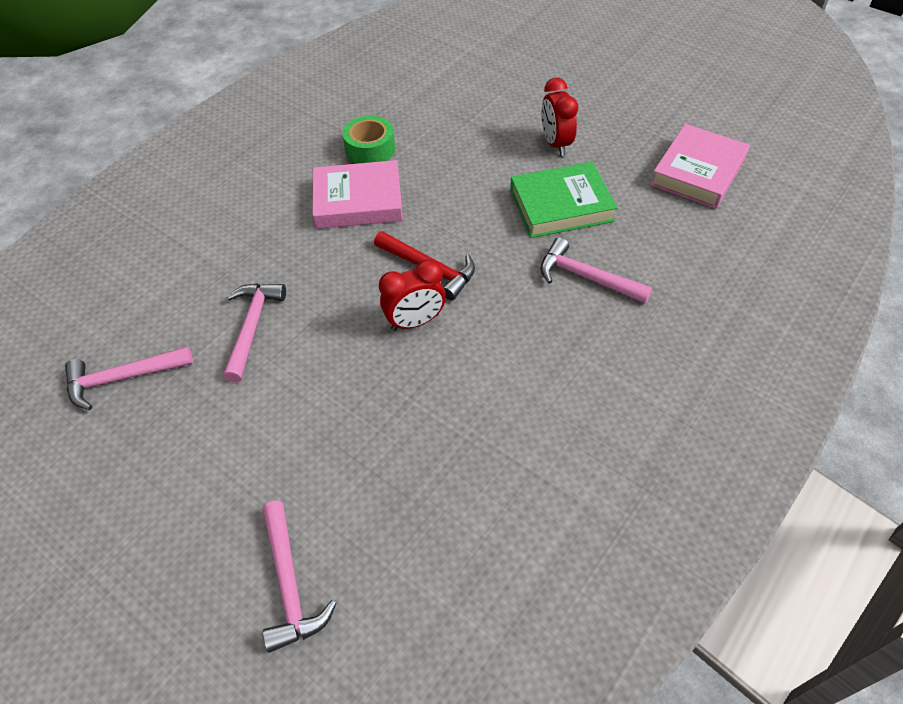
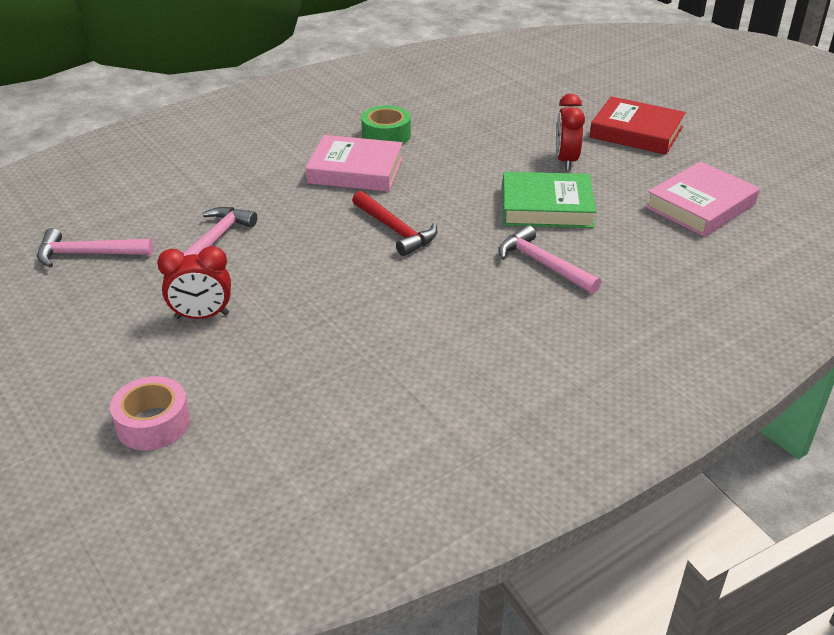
camera: 15 degrees right, 15 degrees down
(289, 584) = (153, 423): pink hammer -> pink tape
(415, 322) = (362, 265): red clock -> red clock (202, 316)
(605, 94) = (636, 132): none -> red book

